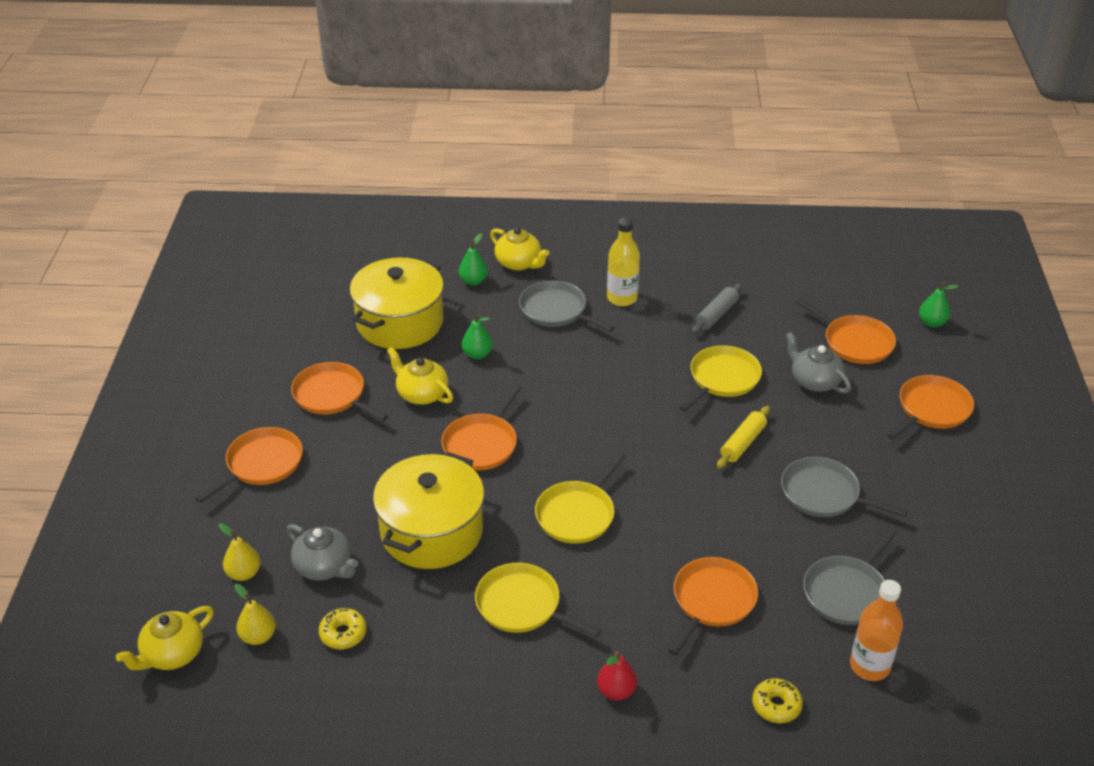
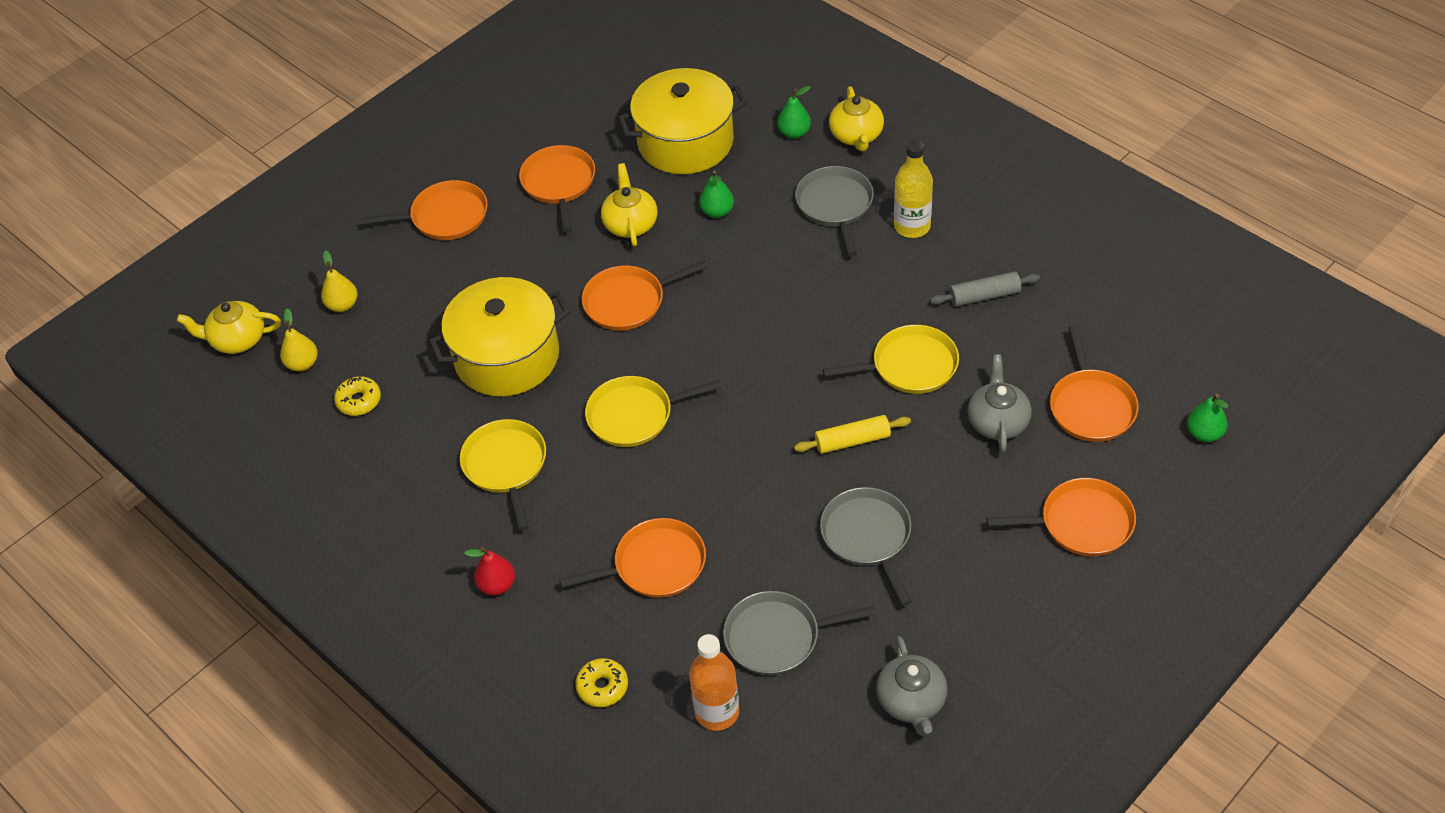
camera: 45 degrees right, 10 degrees up
(324, 567) = (401, 336): grey teapot -> grey teapot (911, 701)

